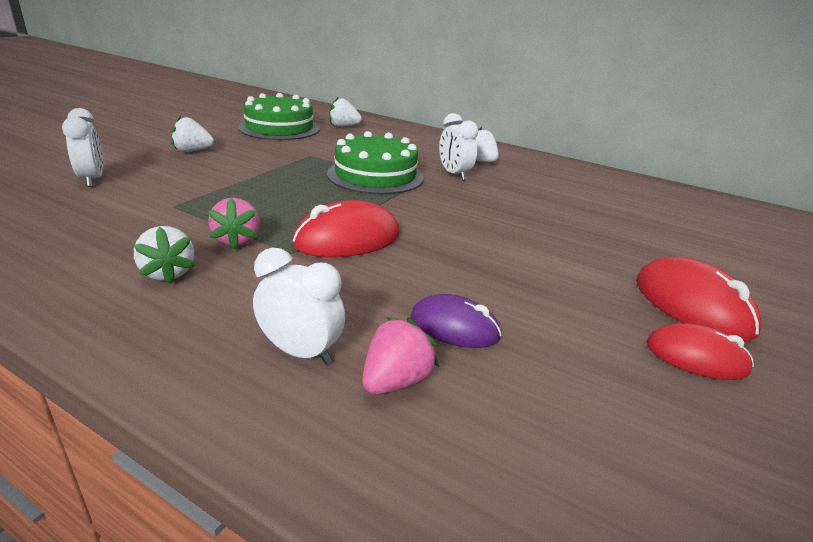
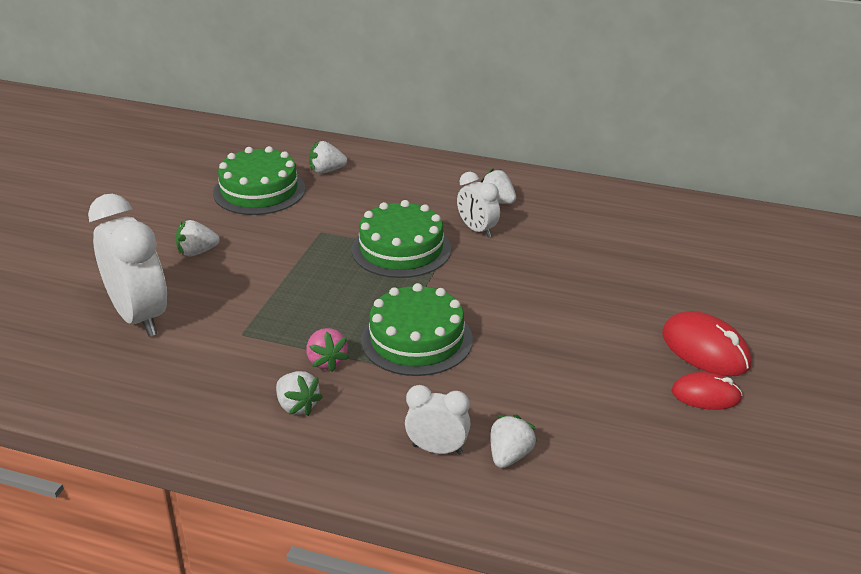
camera: 10 degrees left, 5 degrees up
(92, 179) = (139, 317): white clock -> white clock, size x1.88
(347, 239) = (416, 339): red mouse -> green cake
(396, 381) = (509, 456): pink strawberry -> white strawberry
(454, 327) = (534, 407): purple mouse -> none

